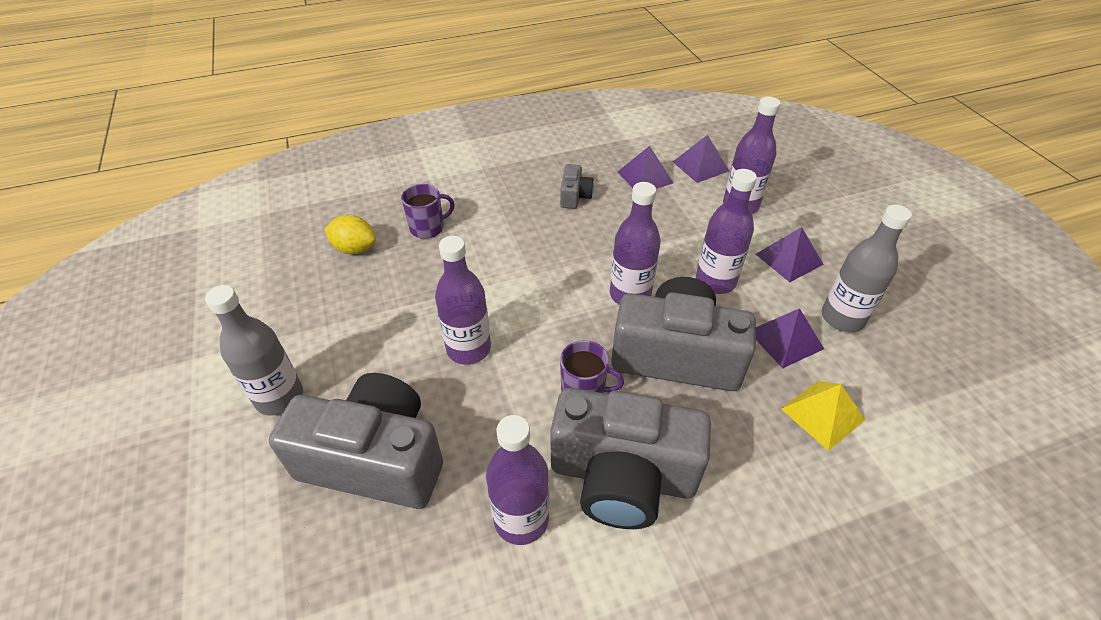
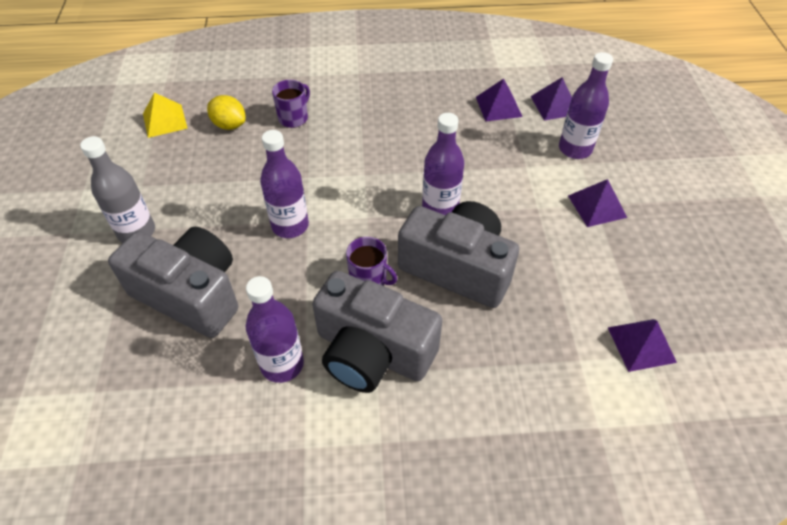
camera: 15 degrees right, 5 degrees up
(428, 227) = (294, 118): purple mug -> purple mug turned 45 degrees counterclockwise
(574, 196) = (428, 113): grey camera -> none
(715, 281) = (520, 212): purple bottle -> none
(785, 339) = (558, 275): purple pyramid -> purple pyramid (641, 344)
(823, 414) = (561, 344): yellow pyramid -> yellow pyramid (165, 120)
(842, 318) = (620, 268): grey bottle -> none

